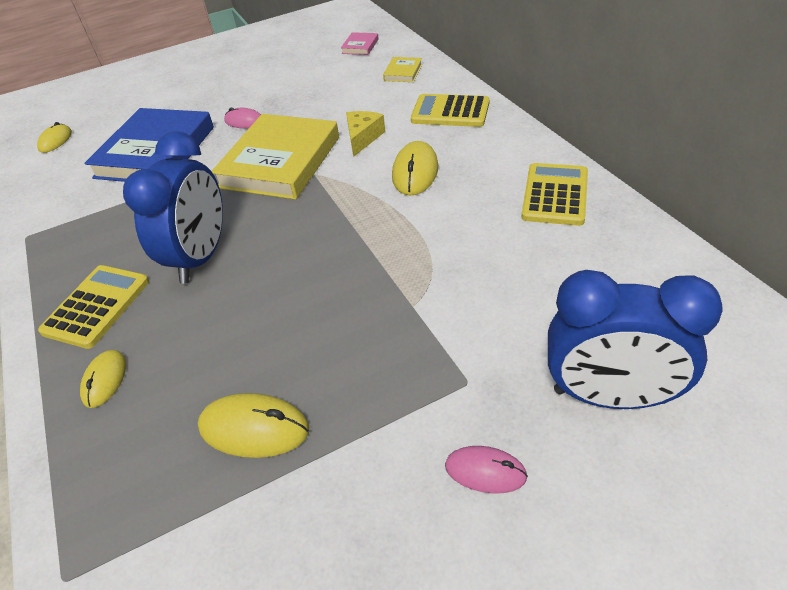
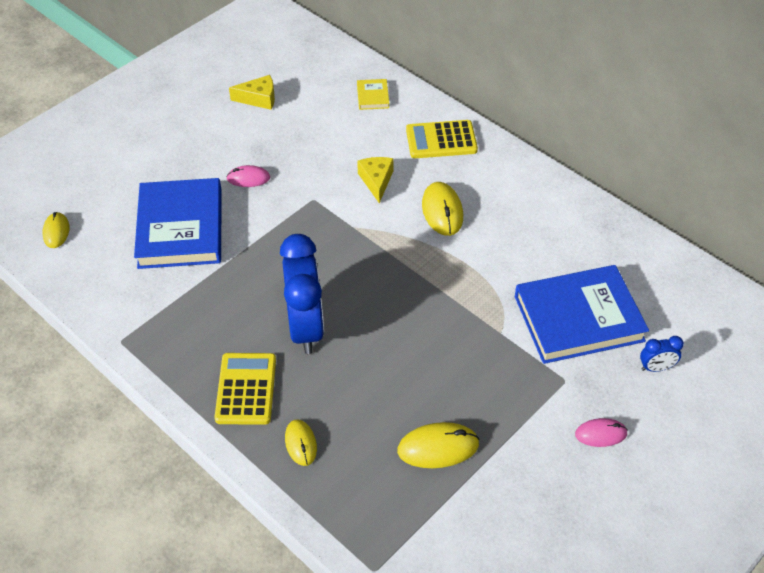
camera: 25 degrees left, 5 degrees up
(280, 162) = (314, 220): yellow book -> none
(298, 65) = (259, 99): none -> yellow cheese
(360, 46) = (310, 65): pink book -> none
(522, 309) = (578, 318): none -> blue book
(555, 195) = (564, 215): yellow calculator -> none
(609, 396) = (656, 368): blue clock -> blue clock, size x0.43

